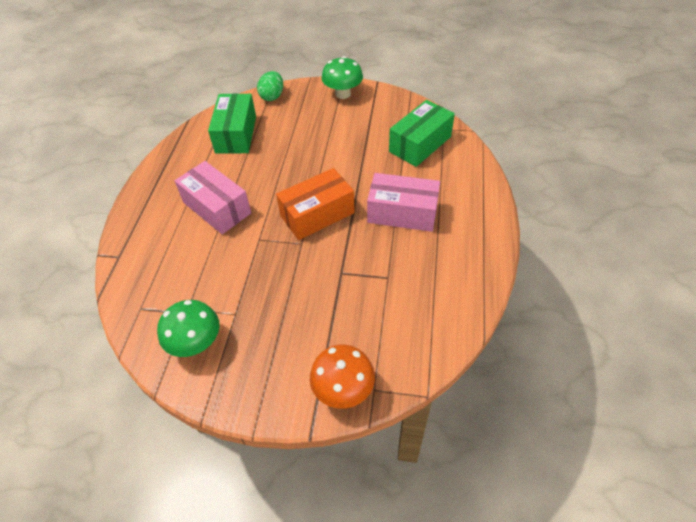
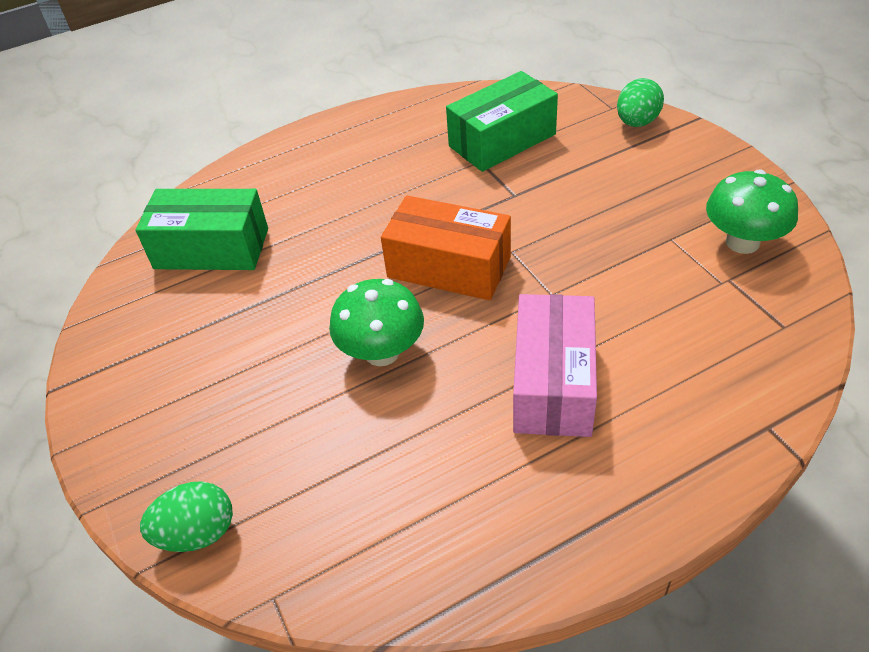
camera: 125 degrees left, 5 degrees down
(236, 134) = (365, 501): green box -> green box (502, 140)
(343, 94) = (123, 416): green mushroom -> green mushroom (382, 352)
(343, 389) = (637, 122): orange mushroom -> green egg
(402, 213) = (369, 198): pink box -> none

